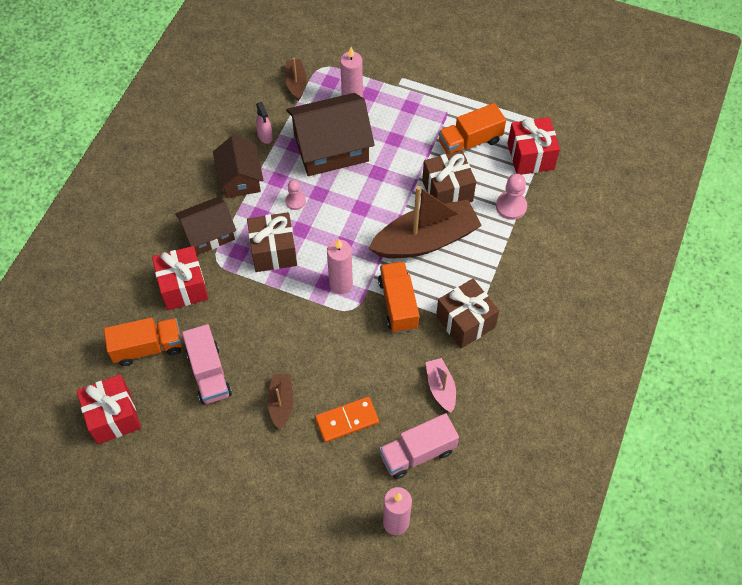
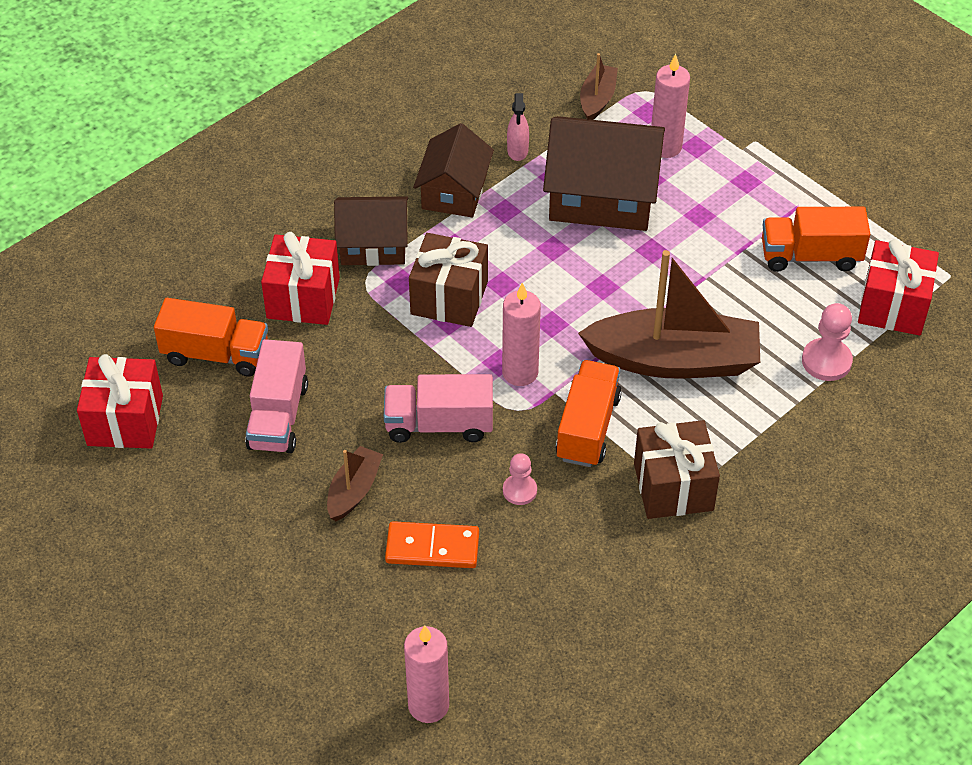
camera: 25 degrees right, 10 degrees down
(295, 201) = (514, 246): pink pawn -> pink pawn (519, 490)
(417, 453) = (509, 629): pink truck -> pink truck (439, 424)
(440, 388) = (589, 558): pink boat -> none
(447, 191) = (741, 308): brown gift -> none

